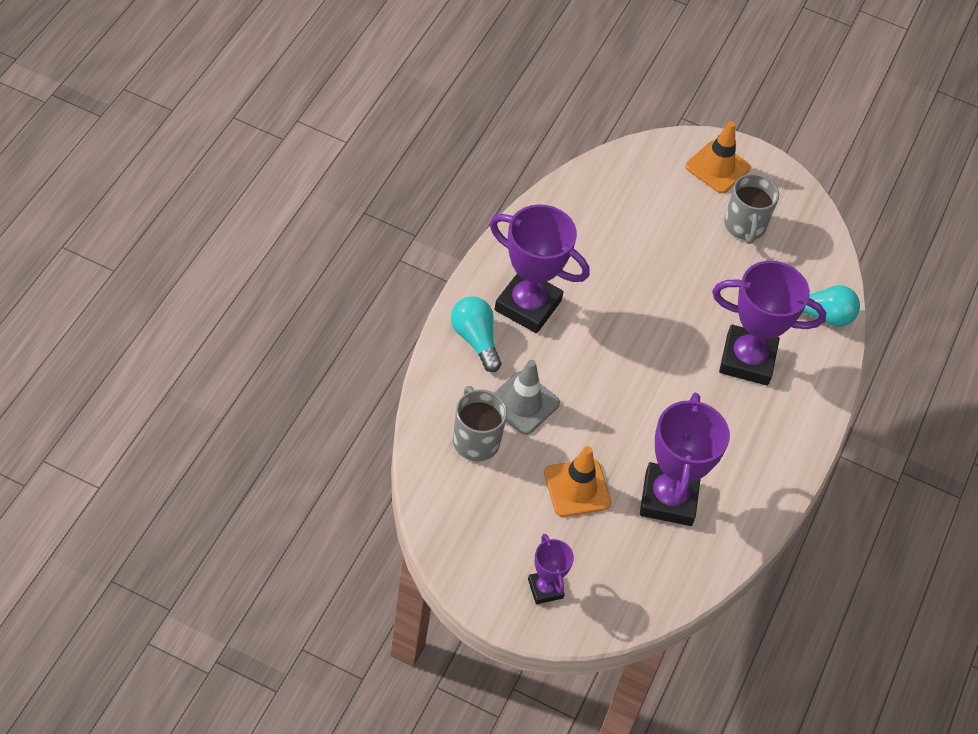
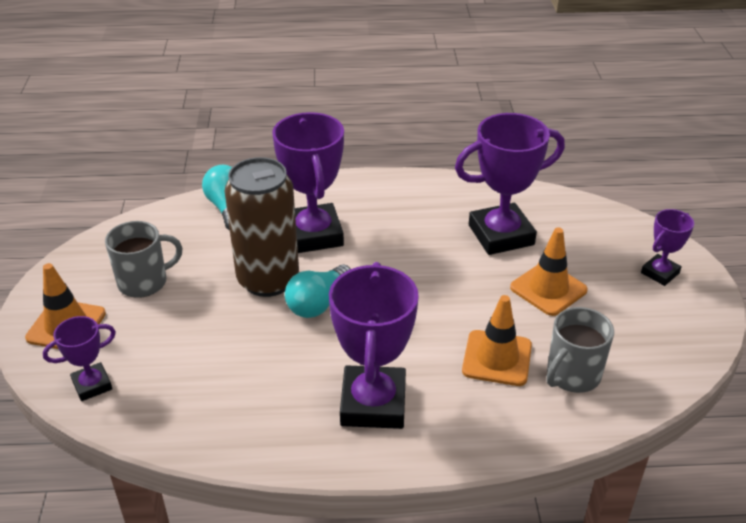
camera: 110 degrees left, 15 degrees down
(475, 339) = (455, 428): turquoise light bulb -> turquoise light bulb (318, 303)
(523, 403) = (497, 358): grey traffic cone -> orange traffic cone
(644, 164) = (92, 385): none -> purple trophy
(702, 303) = (268, 280): none -> brown can

